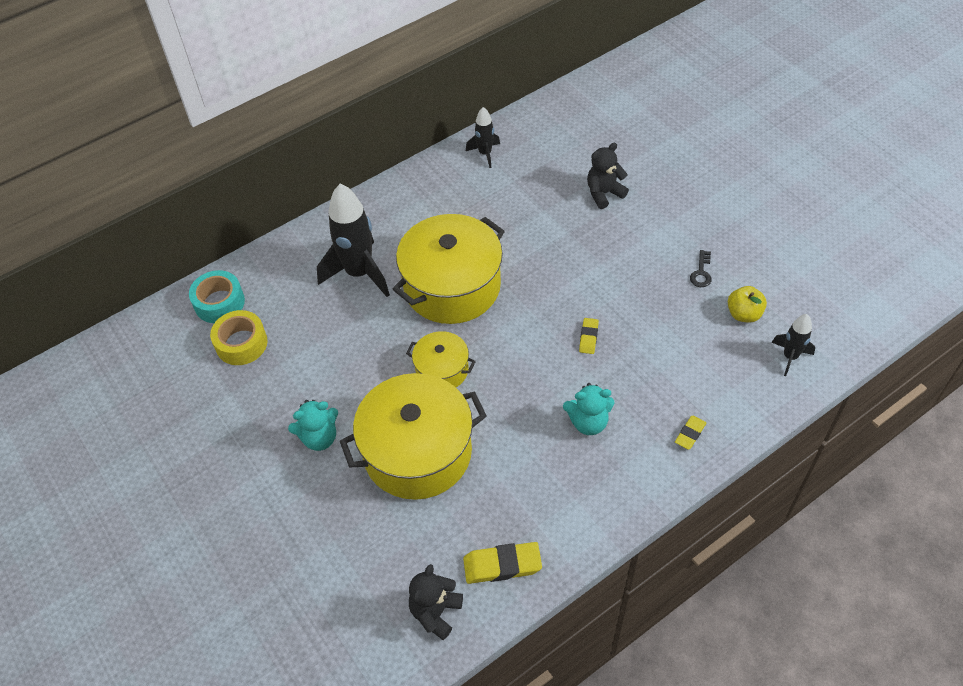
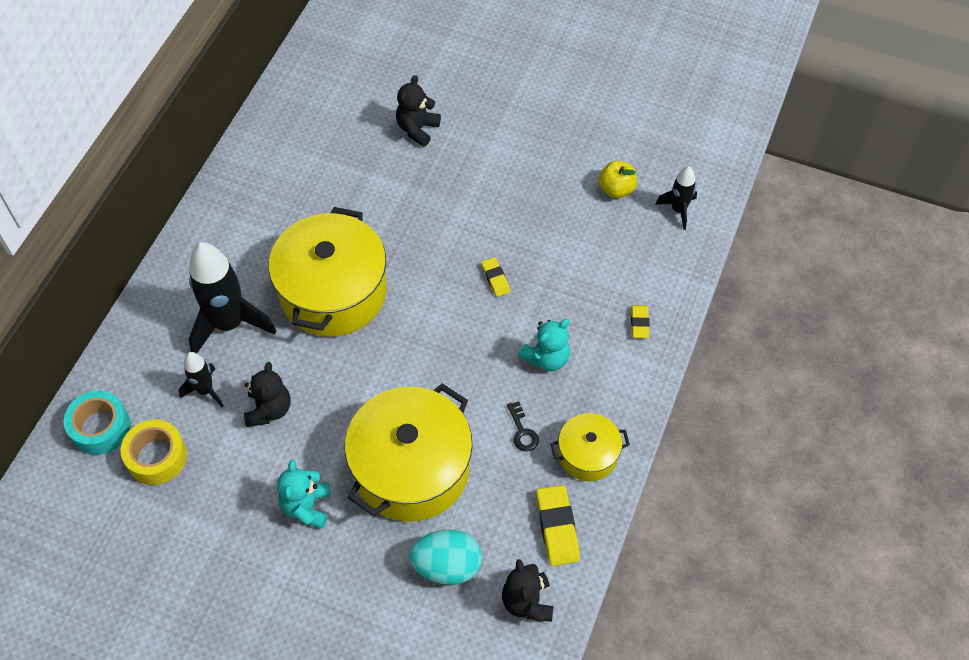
camera: 35 degrees left, 5 degrees up
(319, 437) = (307, 506): turquoise teddy bear -> turquoise teddy bear turned 150 degrees clockwise
(343, 350) = (269, 409): none -> black teddy bear
(392, 545) = (447, 566): none -> turquoise egg
(442, 370) = (380, 379): yellow pot -> yellow pot (588, 455)
(485, 154) = (272, 139): black rocket -> black rocket (205, 390)
(502, 565) = (557, 527): yellow eraser -> yellow eraser turned 60 degrees counterclockwise
(701, 273) = (556, 167): black key -> black key (522, 431)

